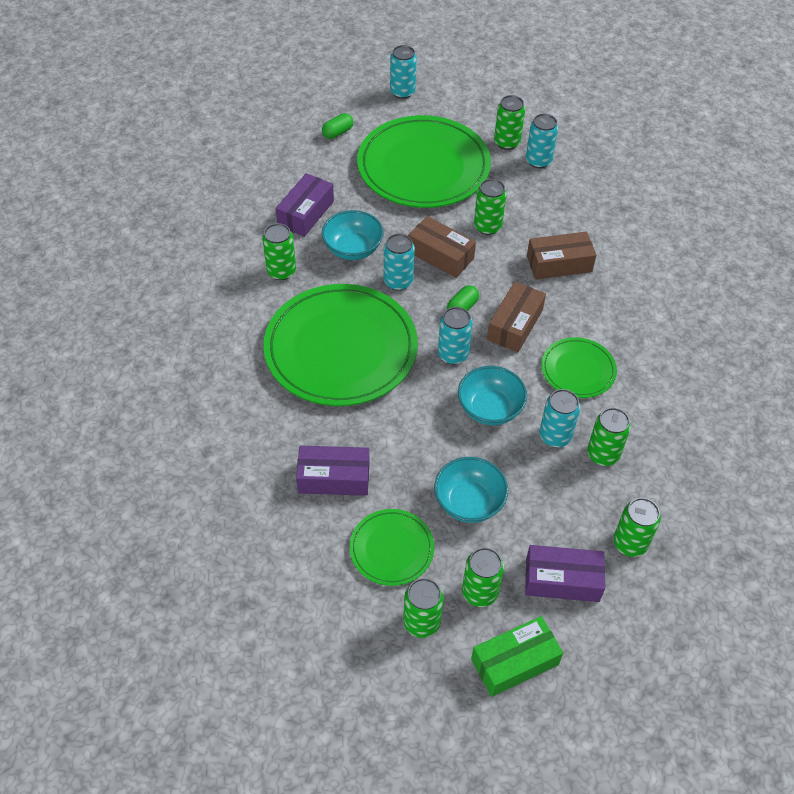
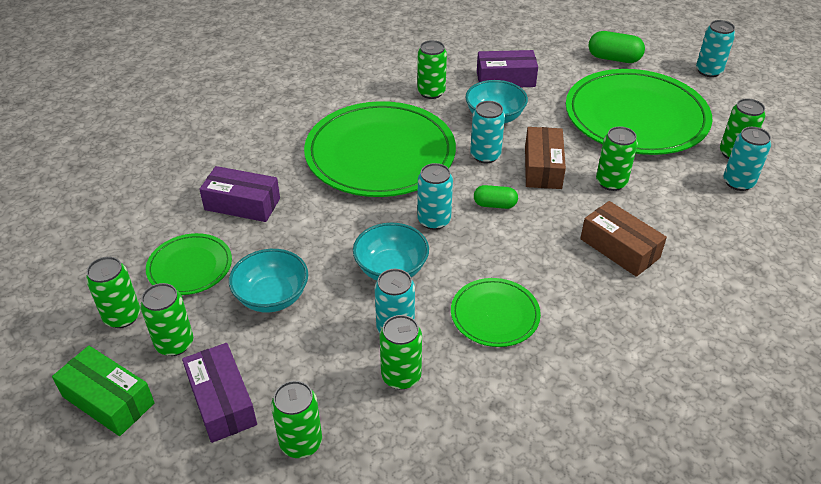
camera: 60 degrees right, 10 degrees down
(334, 478) = (242, 204): purple box -> purple box turned 45 degrees counterclockwise
(338, 132) = (614, 58): green capsule -> green capsule, size x1.54
(514, 325) = (508, 247): brown box -> none

